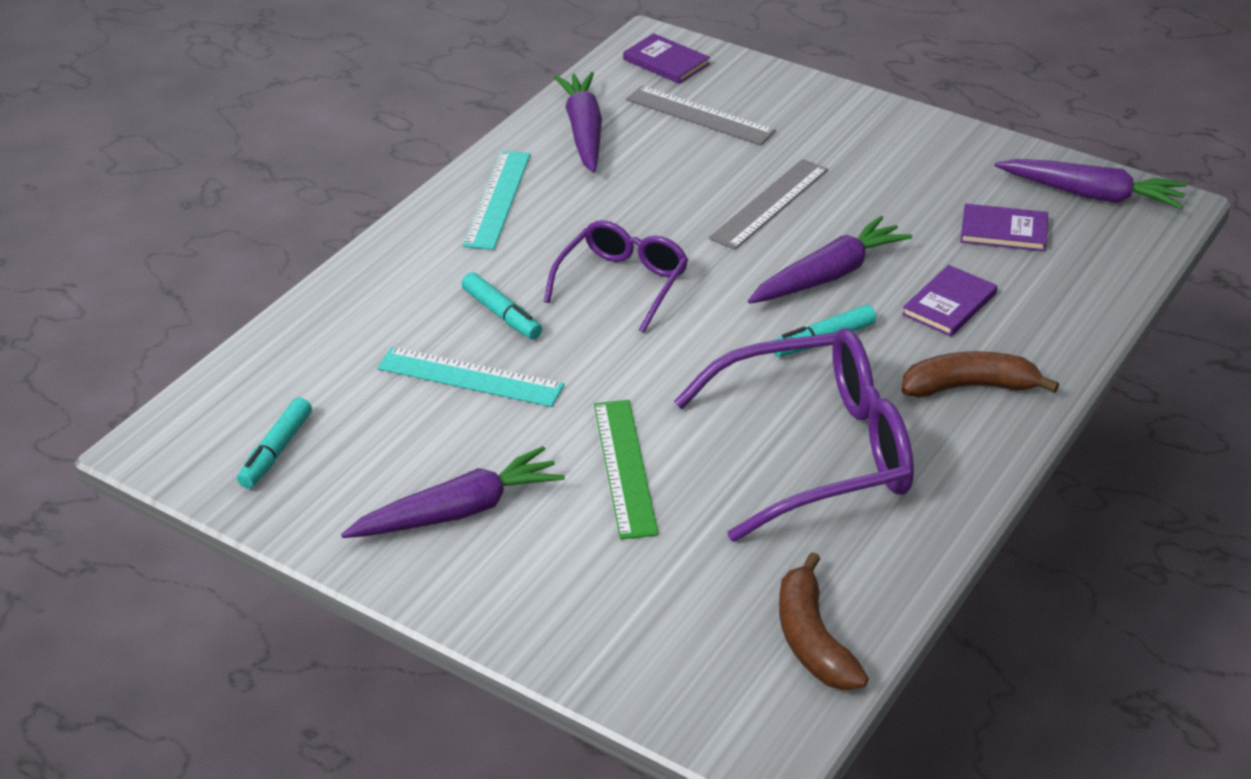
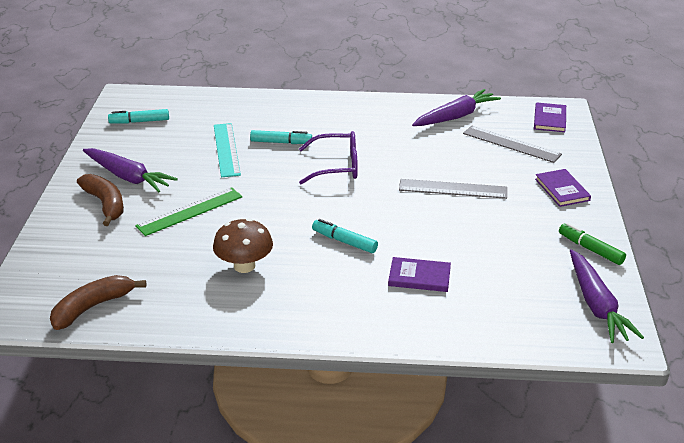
camera: 60 degrees right, 5 degrees down
(497, 199) = (371, 112): turquoise ruler -> none
(502, 314) = (281, 142): turquoise marker -> turquoise marker turned 105 degrees counterclockwise
(700, 115) = (511, 144): grey ruler -> grey ruler turned 60 degrees counterclockwise
(815, 452) = (244, 266): purple glasses -> brown mushroom
(828, 275) = (405, 227): purple carrot -> none
(970, 387) = (345, 305): brown banana -> brown banana (105, 204)
(983, 154) = (590, 249): none -> green marker
(1003, 231) = (516, 278): purple book -> purple book (562, 190)

